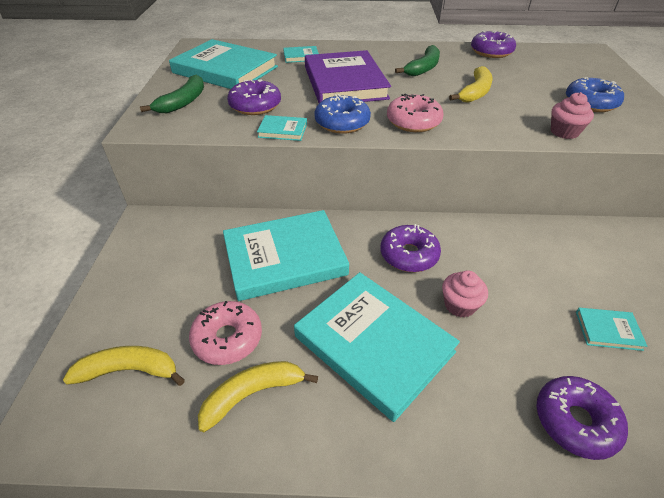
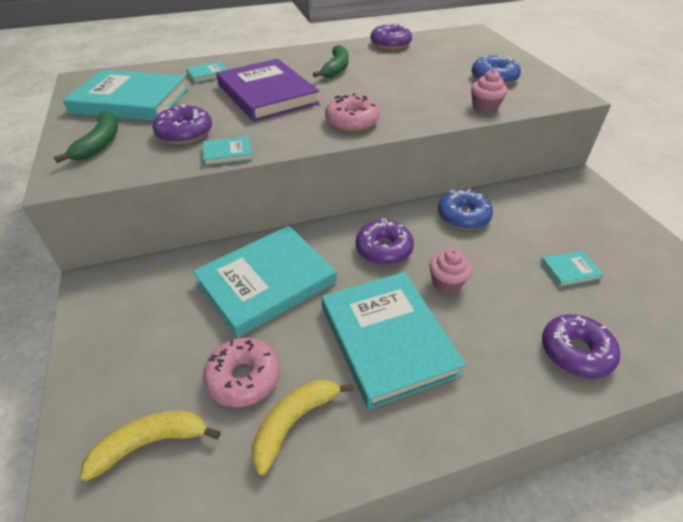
camera: 20 degrees left, 0 degrees up
(342, 123) = (284, 135): blue donut -> blue donut (463, 216)
(374, 344) = (387, 339): turquoise book -> turquoise book turned 45 degrees clockwise
(475, 92) = (394, 84): yellow banana -> none

